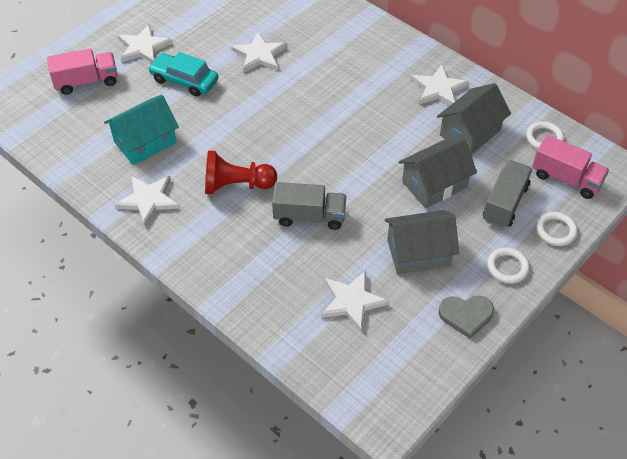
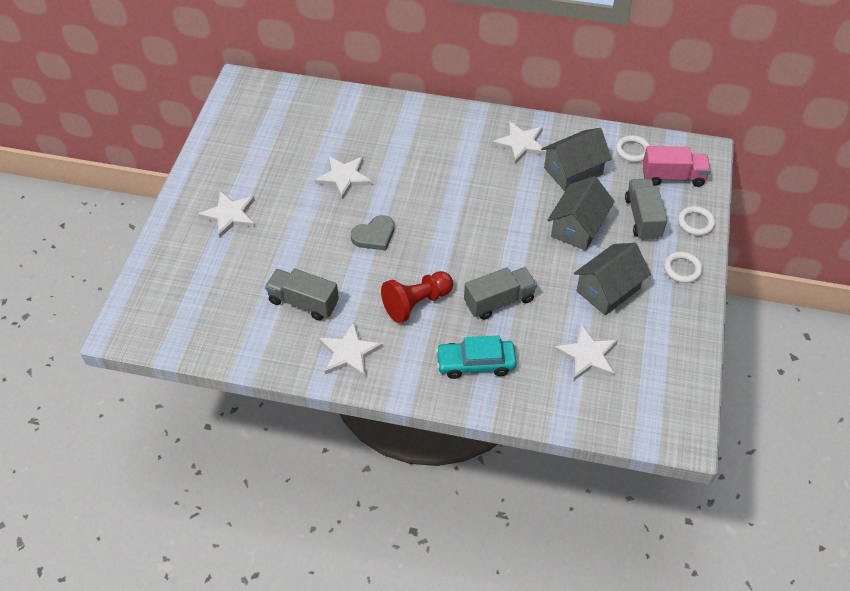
camera: 30 degrees left, 0 degrees up
(86, 82) = (200, 271): pink truck -> none
(145, 142) = (303, 302): turquoise house -> grey truck
(184, 80) = (294, 229): turquoise car -> turquoise car (475, 363)
(466, 316) = (681, 323): grey heart -> grey heart (374, 235)
(470, 133) = (573, 171): grey house -> grey house turned 45 degrees clockwise

